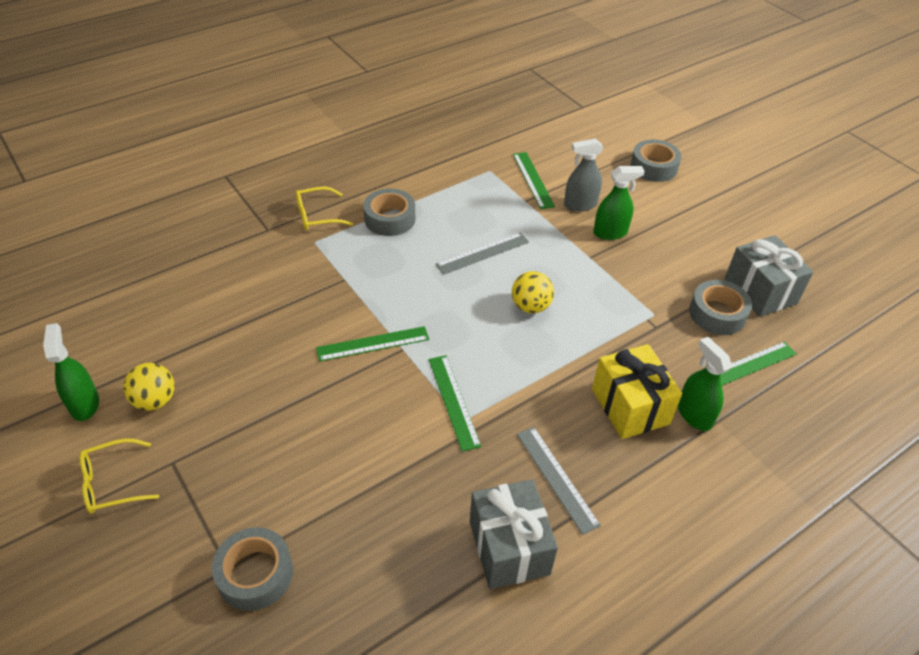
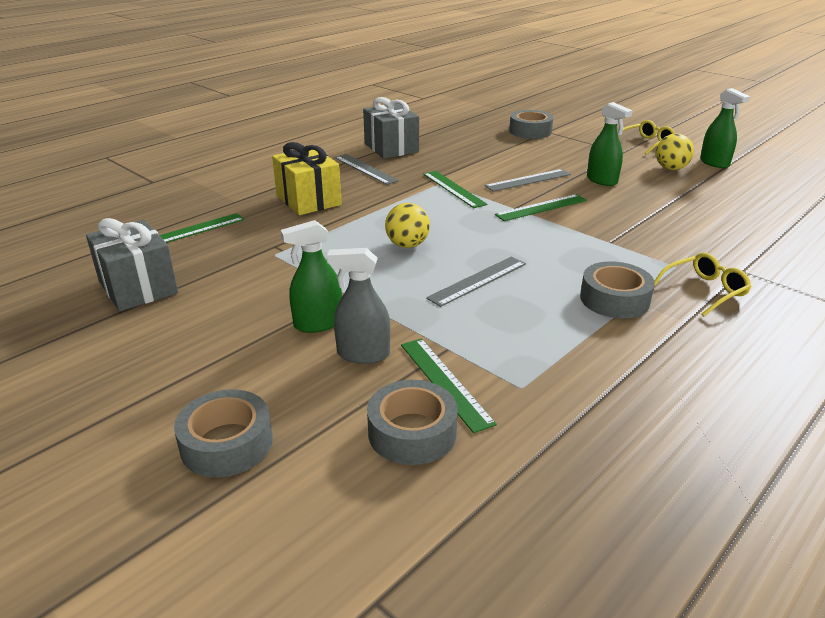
camera: 170 degrees right, 15 degrees down
(354, 405) = (528, 180): none -> grey ruler
(580, 205) = (363, 354): grey spray bottle -> grey spray bottle turned 150 degrees counterclockwise
(694, 415) = (254, 201): green spray bottle -> green spray bottle (602, 180)
(717, 314) = (202, 262): grey tape -> grey tape (412, 432)

